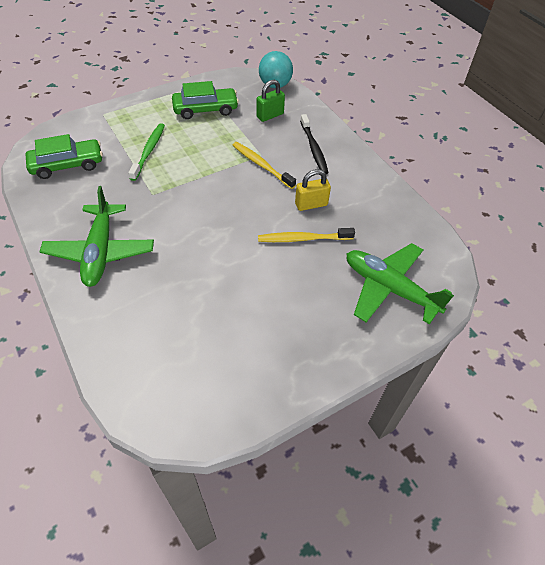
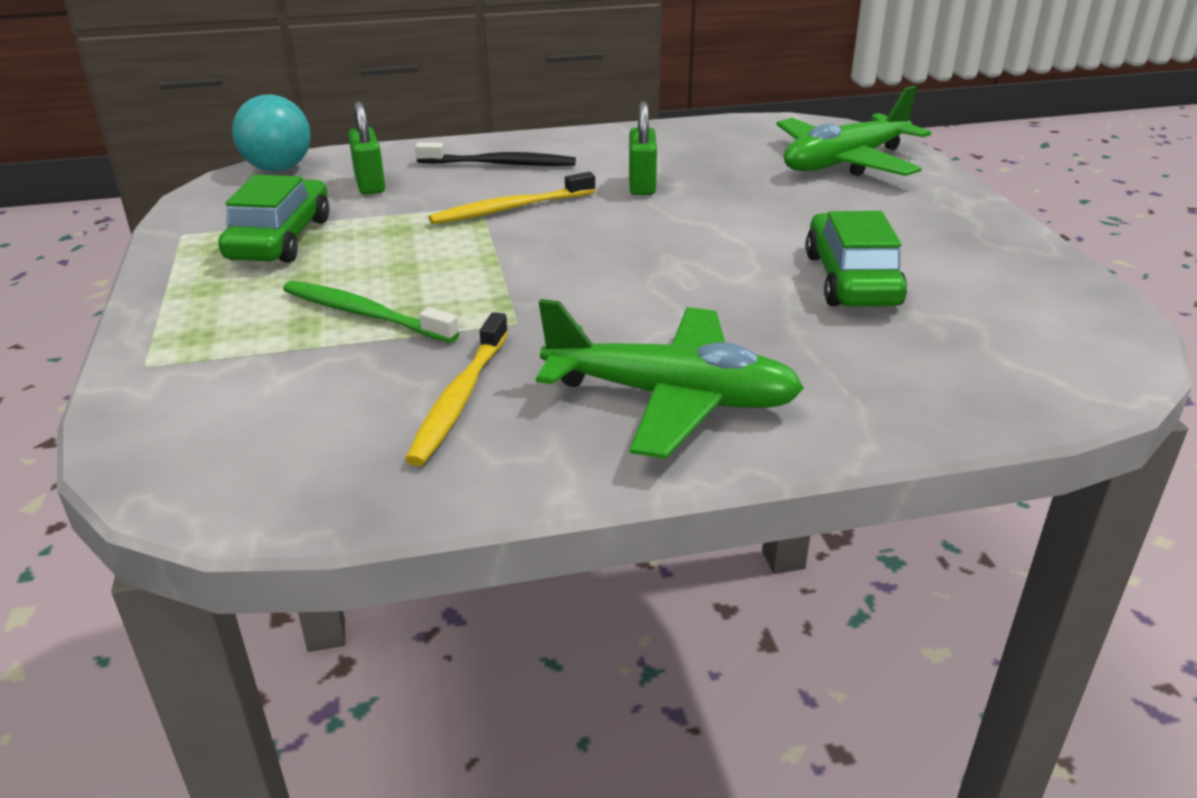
camera: 70 degrees left, 20 degrees down
(67, 165) = (317, 431): green car -> green car (851, 280)
(303, 239) = (720, 201): yellow toothbrush -> yellow toothbrush (459, 398)
(311, 204) = (642, 185): yellow padlock -> green padlock

